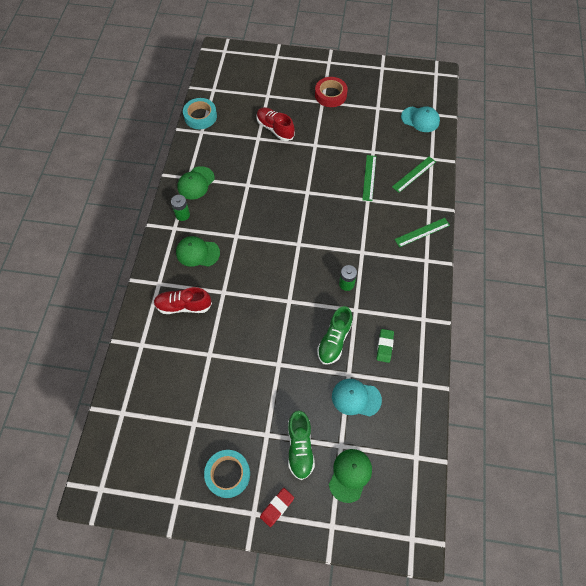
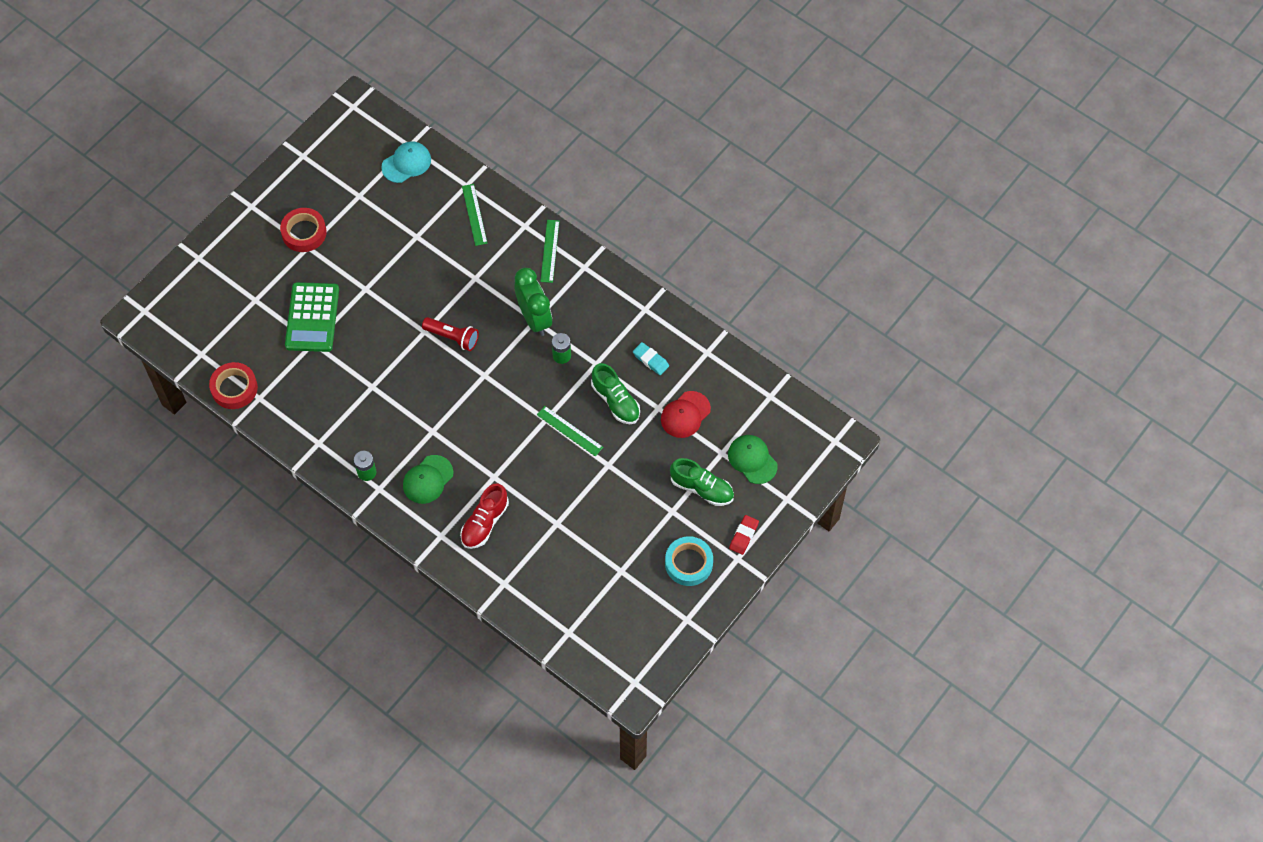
camera: 60 degrees left, 0 degrees up
(196, 183) = (332, 438): green cap -> none
(200, 116) = (234, 388): turquoise tape -> red tape
(275, 129) = (312, 317): red shoe -> green calculator
(277, 507) = (743, 536): red eraser -> red eraser turned 45 degrees clockwise
(314, 210) = (452, 337): none -> red flashlight
(356, 398) = (685, 414): turquoise cap -> red cap
(363, 251) = (534, 318): none -> green clock
(369, 177) = (448, 260): green ruler -> green ruler (570, 431)
(384, 346) = (650, 360): green eraser -> turquoise eraser

